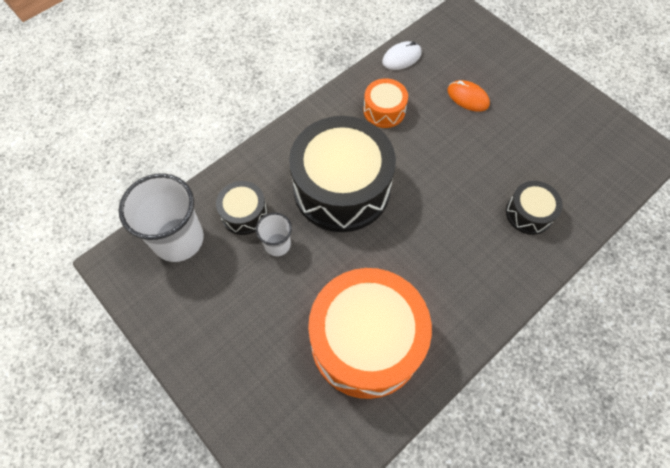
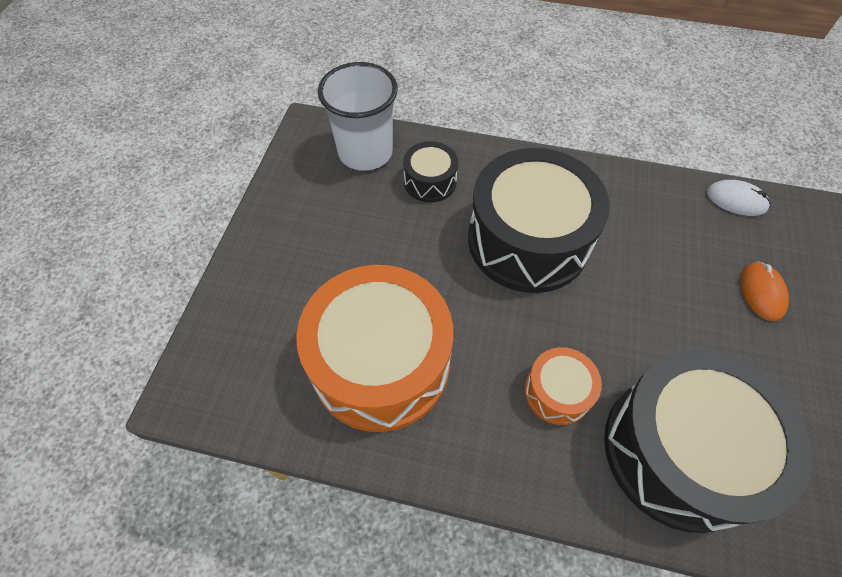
camera: 55 degrees right, 5 degrees down
(277, 244) = (421, 225): white cup -> none
(384, 110) = (654, 223): orange drum -> orange drum (557, 392)
(529, 213) = (680, 451): black drum -> black drum, size x2.14

